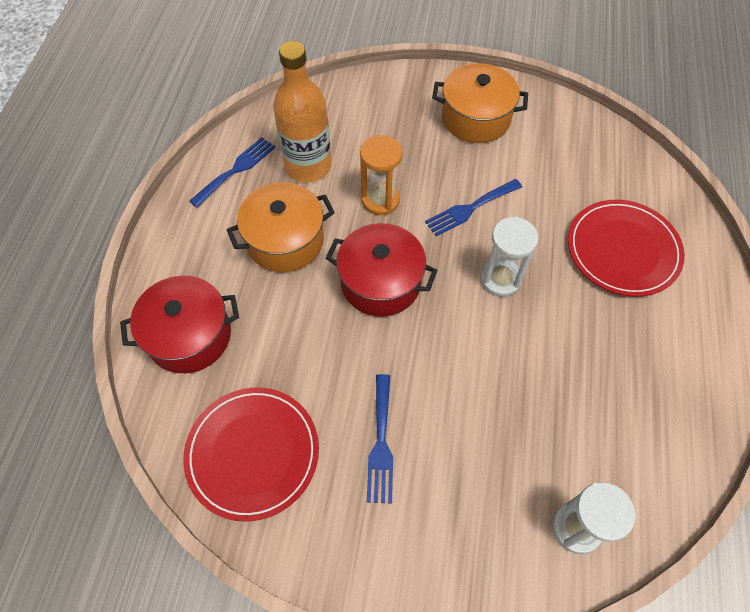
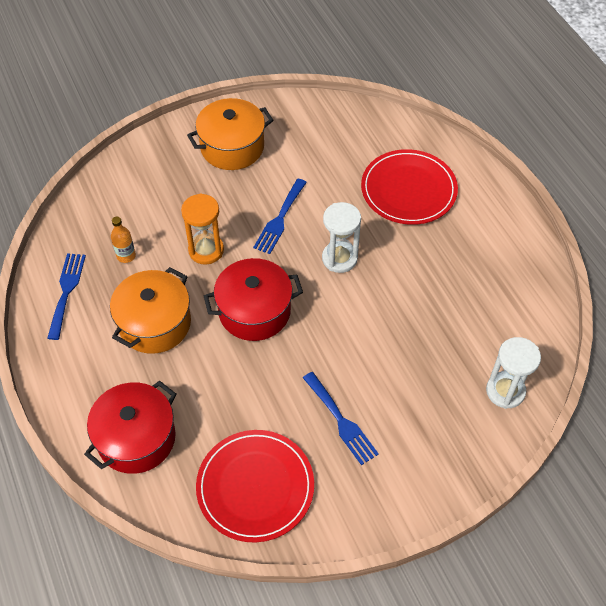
camera: 35 degrees left, 5 degrees down
(308, 166) = (126, 256): orange bottle -> orange bottle, size x0.43

